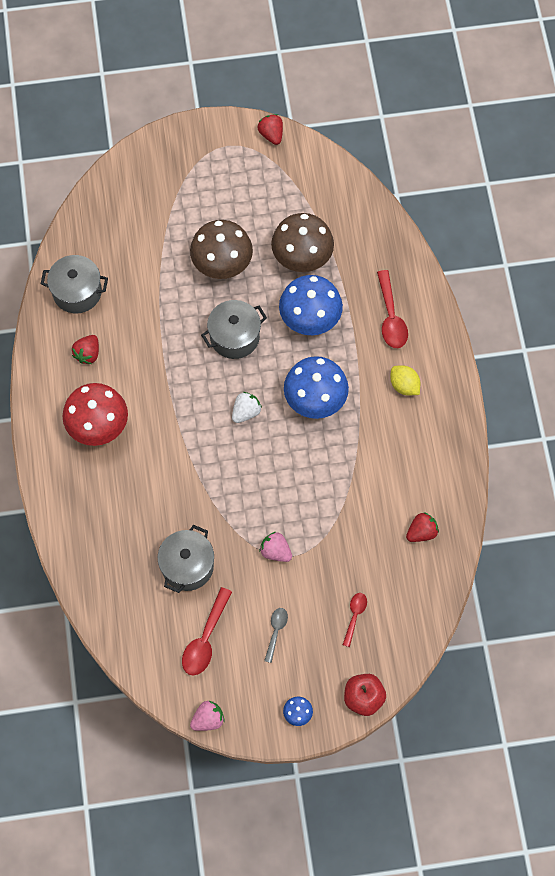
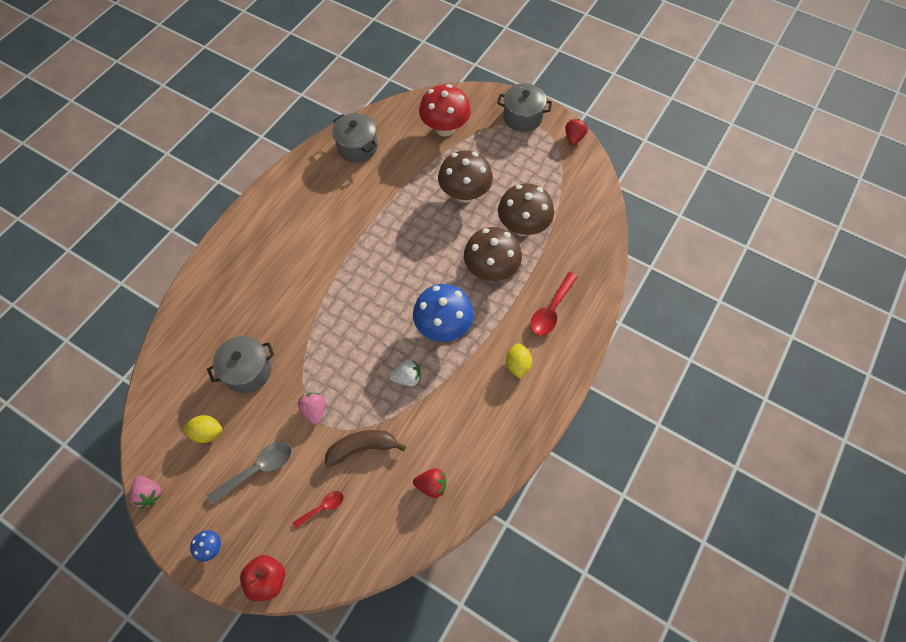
camera: 40 degrees right, 5 degrees down
(88, 354) = (326, 187): red strawberry -> none
(98, 426) = (287, 236): red mushroom -> red mushroom (445, 128)
(205, 639) = (207, 432): red spoon -> yellow lemon
(208, 719) = (149, 494): pink strawberry -> pink strawberry turned 45 degrees clockwise
(234, 337) = (429, 244): grey pot -> grey pot (522, 117)
(246, 412) = (388, 298): white strawberry -> white strawberry (407, 378)
(276, 631) = (258, 469): grey spoon -> grey spoon, size x1.69
(310, 319) = (491, 270): blue mushroom -> brown mushroom
(342, 548) = (362, 448): none -> brown banana

